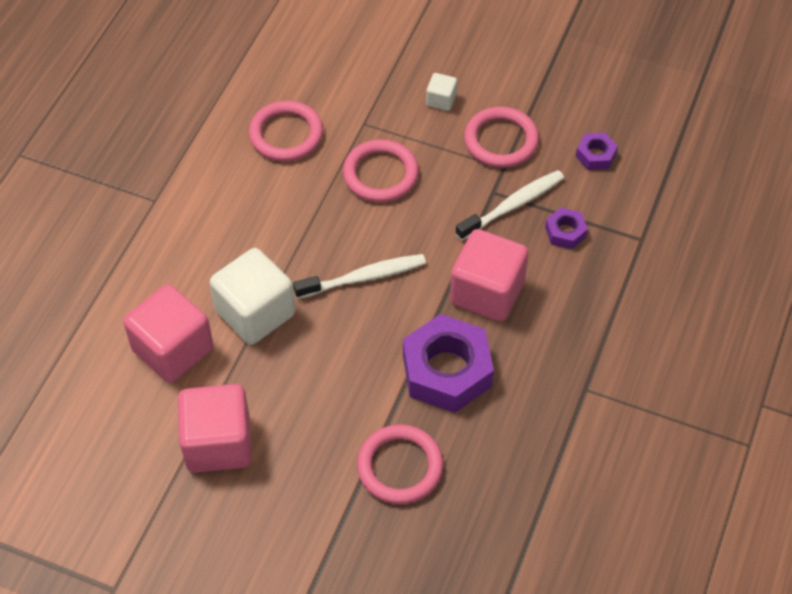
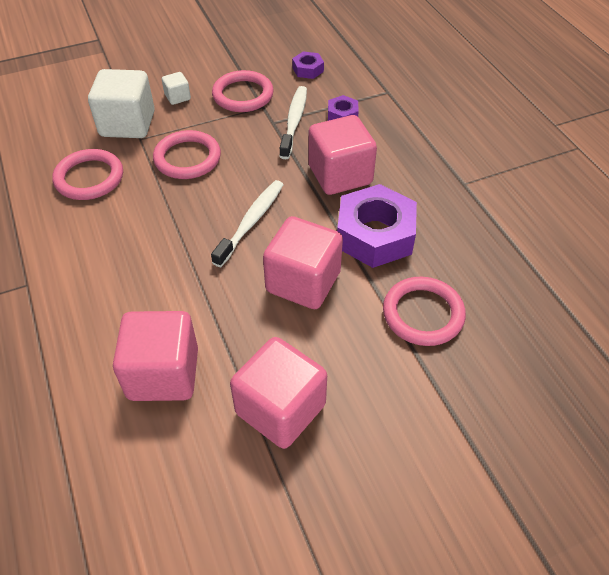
camera: 45 degrees left, 5 degrees down
(255, 313) = (200, 299): white cube -> white cube (127, 124)
(343, 363) = (303, 282): none -> pink cube

